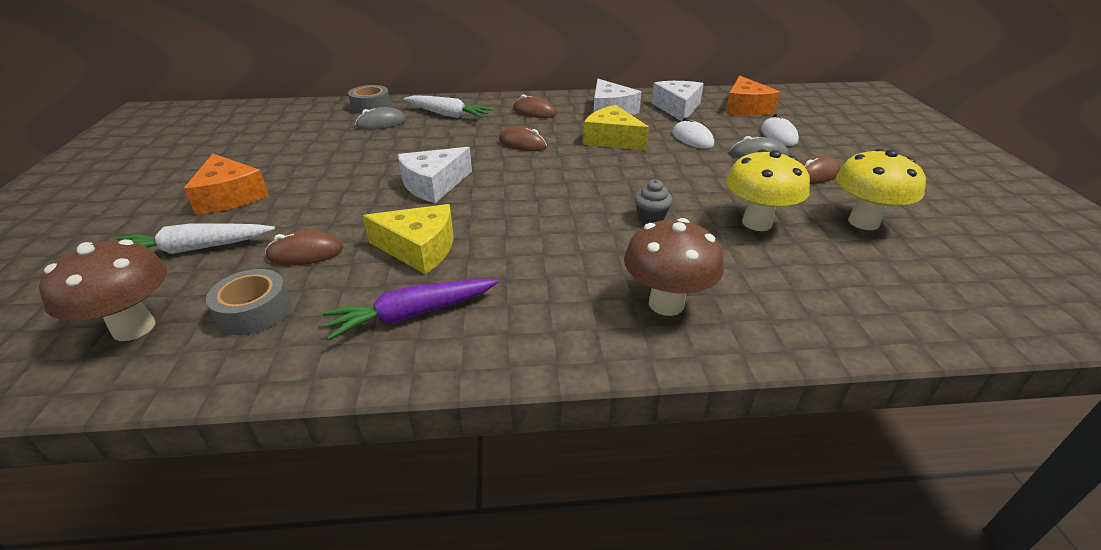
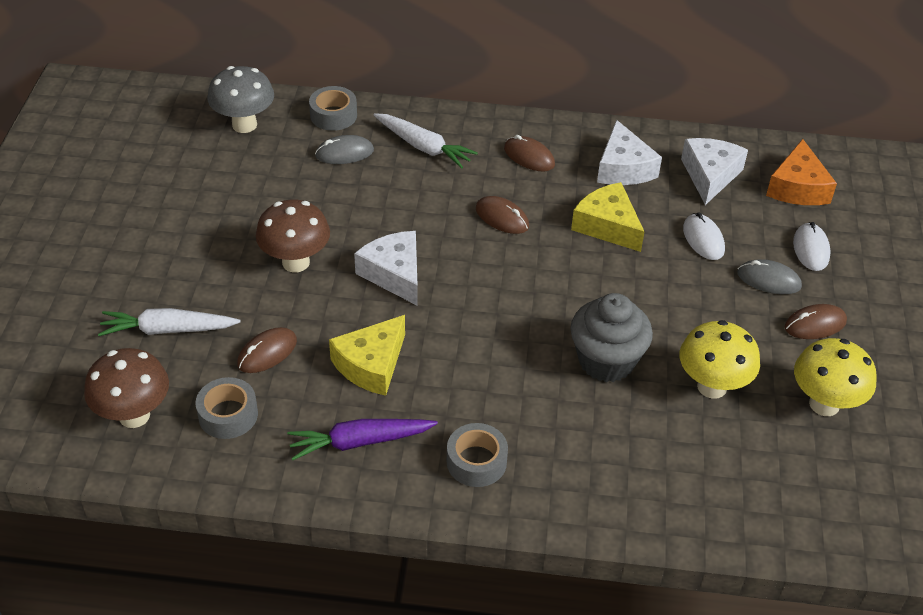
camera: 10 degrees right, 10 degrees up
(230, 196) = (189, 259): orange cheese -> none
(294, 117) = (244, 125): none -> grey mushroom
(305, 253) = (267, 353): brown mouse -> brown mouse turned 45 degrees counterclockwise
(419, 248) = (371, 365): yellow cheese -> yellow cheese turned 105 degrees clockwise
(434, 185) = (394, 274): white cheese -> white cheese turned 90 degrees clockwise
(550, 313) = (476, 461): none -> grey tape
(651, 218) = (606, 361): grey cupcake -> grey cupcake, size x2.10
(666, 304) = (581, 469): brown mushroom -> brown mushroom (296, 262)

